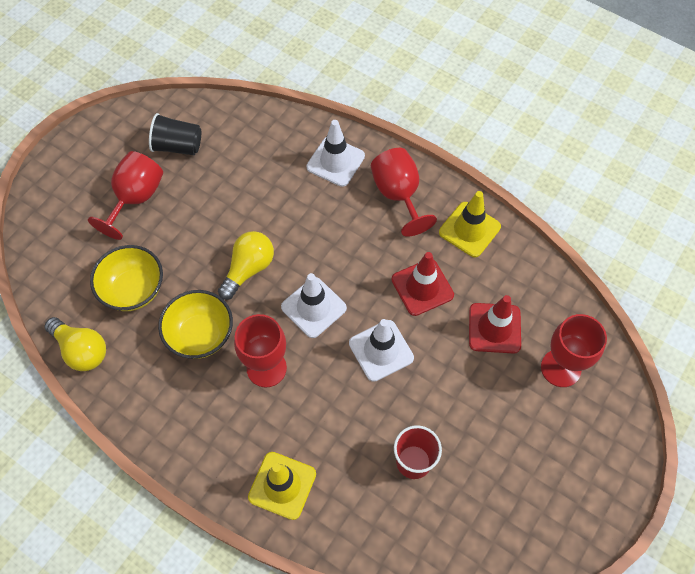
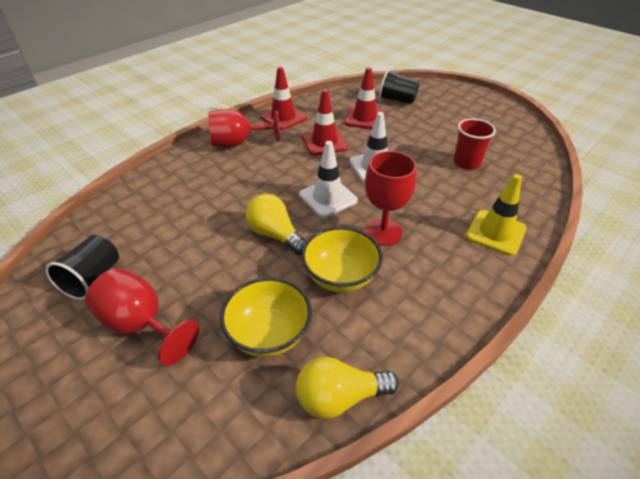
camera: 80 degrees left, 20 degrees down
(81, 350) = (339, 397): yellow light bulb -> yellow light bulb turned 150 degrees counterclockwise
(335, 161) = (186, 170): white traffic cone -> none
(469, 229) = (283, 117): yellow traffic cone -> red traffic cone
(560, 368) = (397, 100): red goblet -> black cup

